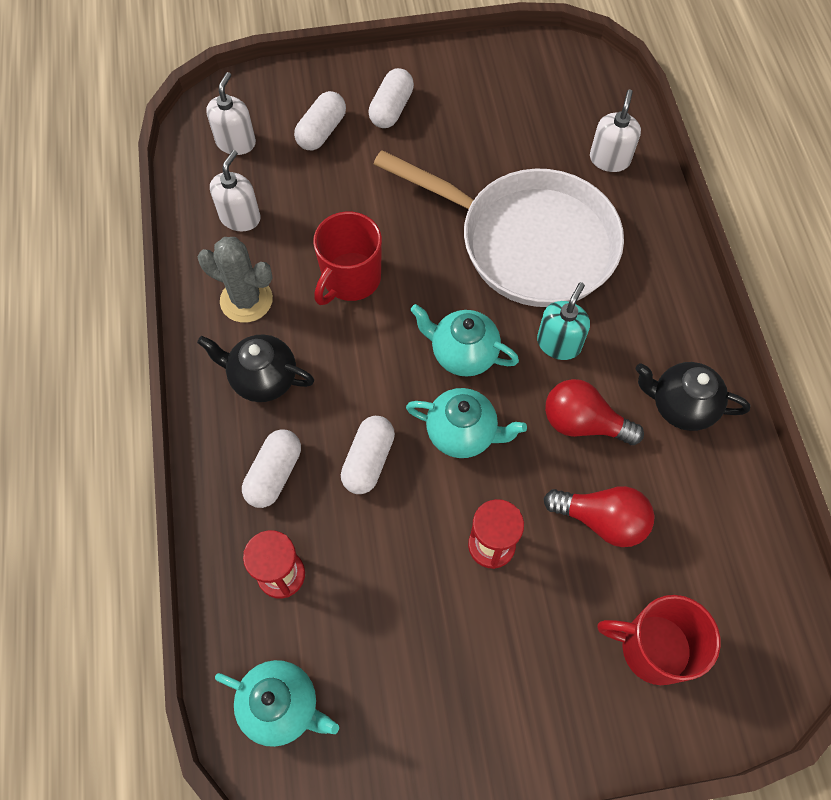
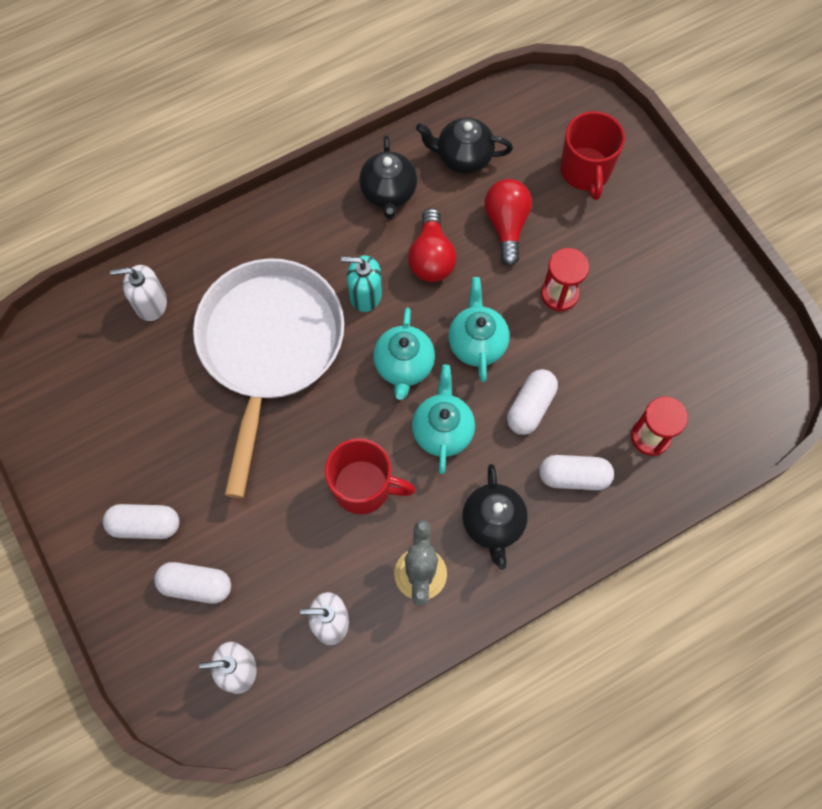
camera: 110 degrees left, 5 degrees up
(281, 706) = (741, 397): turquoise teapot -> turquoise teapot (442, 430)
(368, 460) = (530, 407): white capsule -> white capsule turned 60 degrees counterclockwise
(710, 504) = (463, 157): none -> black teapot

